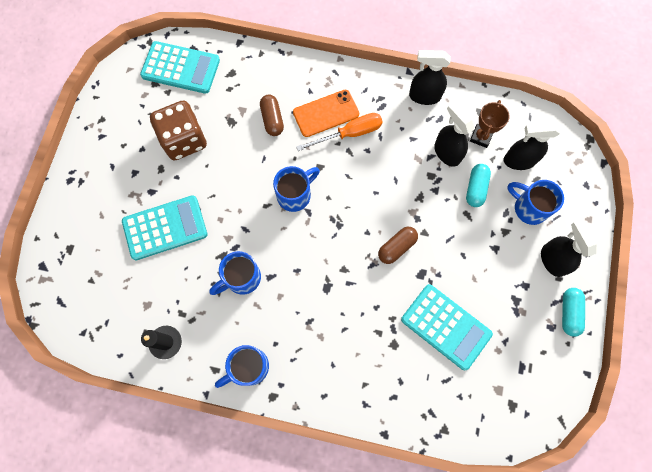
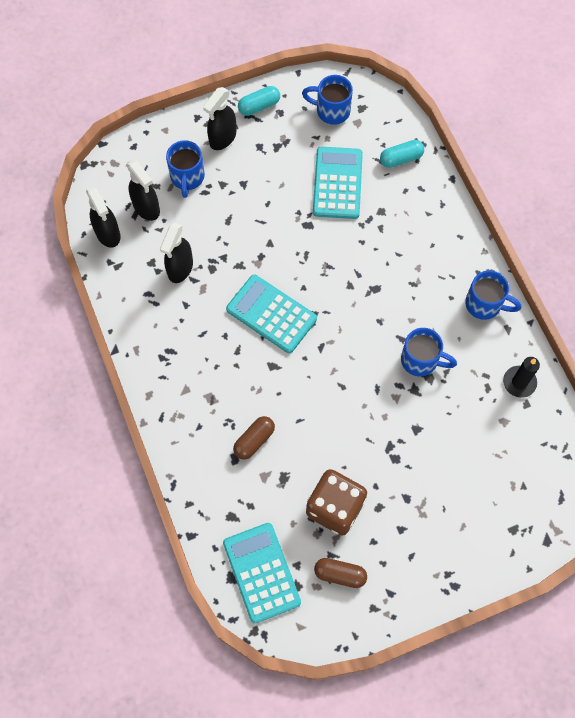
camera: 125 degrees left, 5 degrees down
(165, 228) = (429, 458): turquoise calculator -> turquoise calculator (271, 314)
(295, 195) = (314, 368): blue mug -> blue mug (331, 110)
(326, 113) = (213, 396): orange phone -> none
(349, 134) = (219, 361): orange screwdriver -> none
(396, 247) = (299, 256): brown capsule -> brown capsule (340, 574)
(424, 96) = (133, 320): black spray bottle -> black spray bottle (108, 234)
(475, 188) = (198, 227): turquoise capsule -> turquoise capsule (401, 158)
(481, 137) = (144, 250): brown trophy -> none

